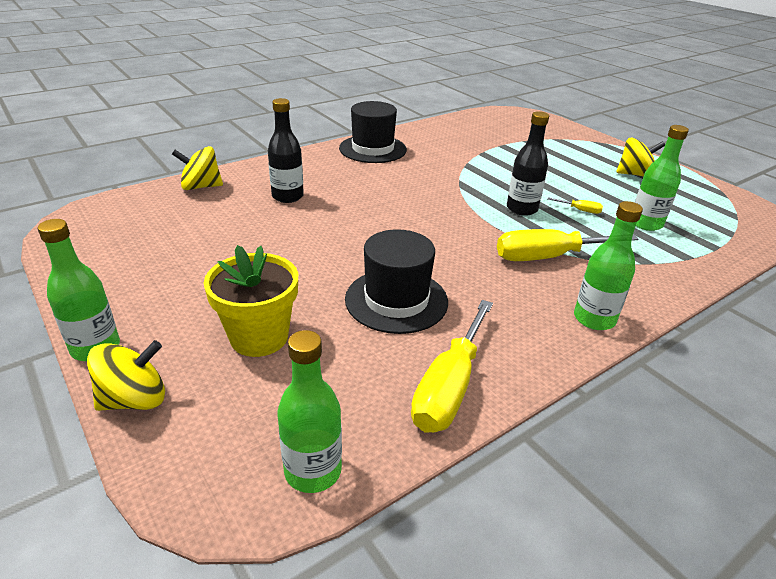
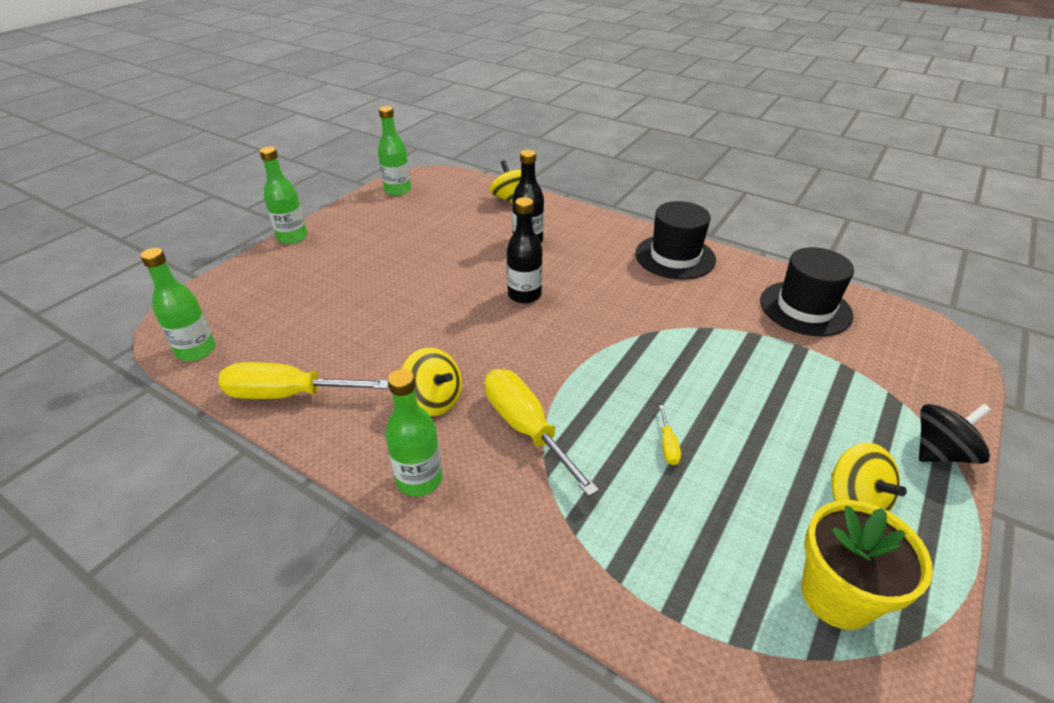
camera: 70 degrees right, 5 degrees up
(135, 399) = (249, 267): yellow spinning top -> yellow spinning top (434, 400)
(259, 337) = (322, 290): yellow flower pot -> yellow flower pot (837, 595)
(396, 300) = (394, 340): black hat -> black hat (805, 308)
(522, 209) = (627, 391): black bottle -> black bottle (524, 295)
(603, 144) = (940, 452): none -> black spinning top
(646, 224) = (684, 521): green bottle -> green bottle (398, 190)

